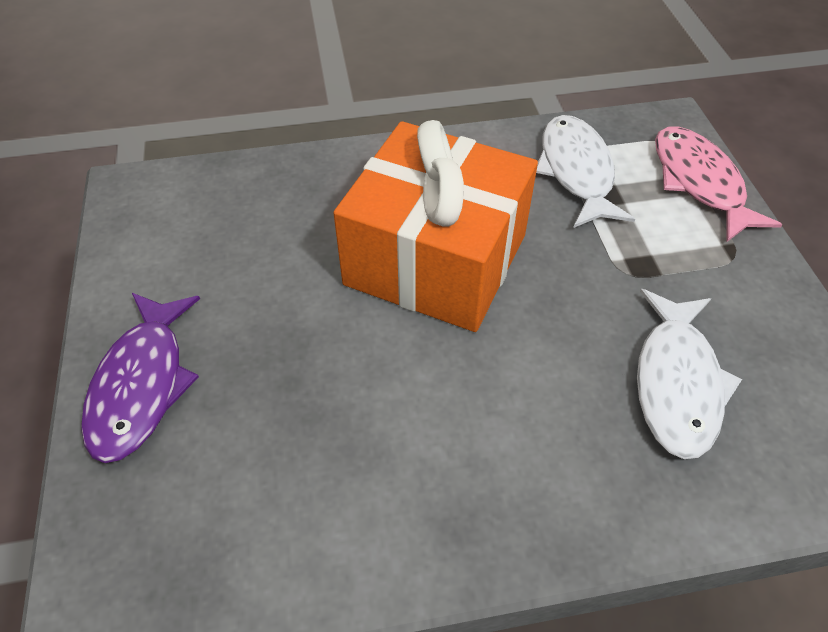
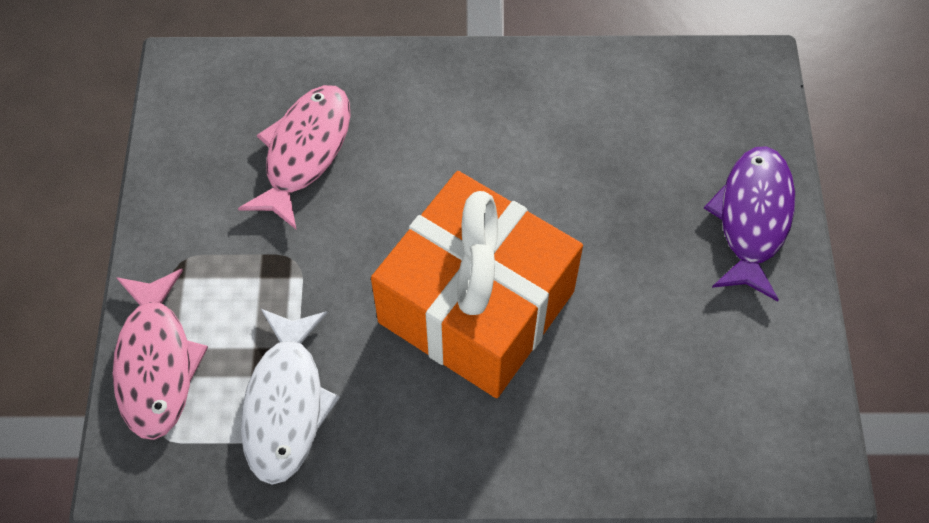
camera: 170 degrees left, 10 degrees up
(676, 383) = (304, 152): white fish -> pink fish

